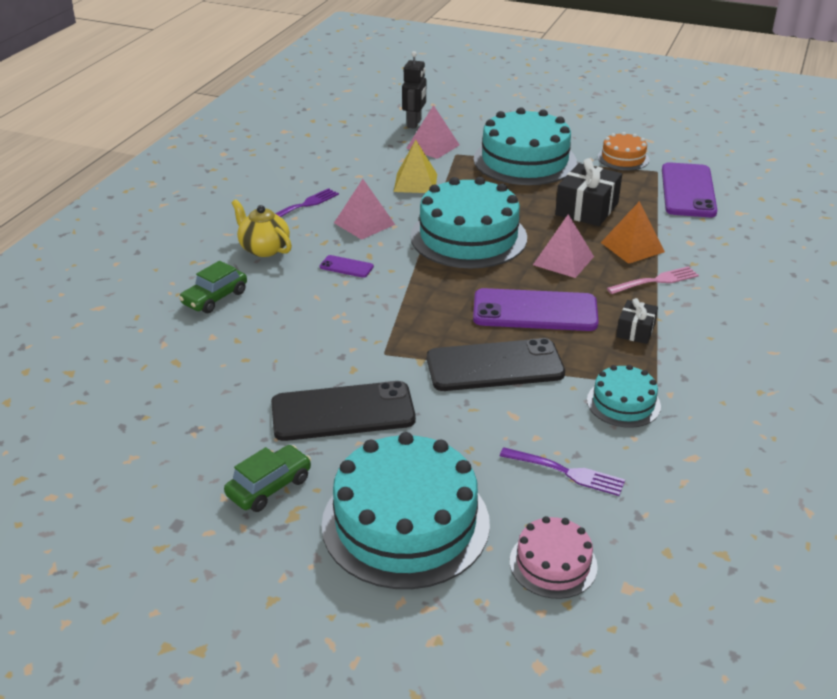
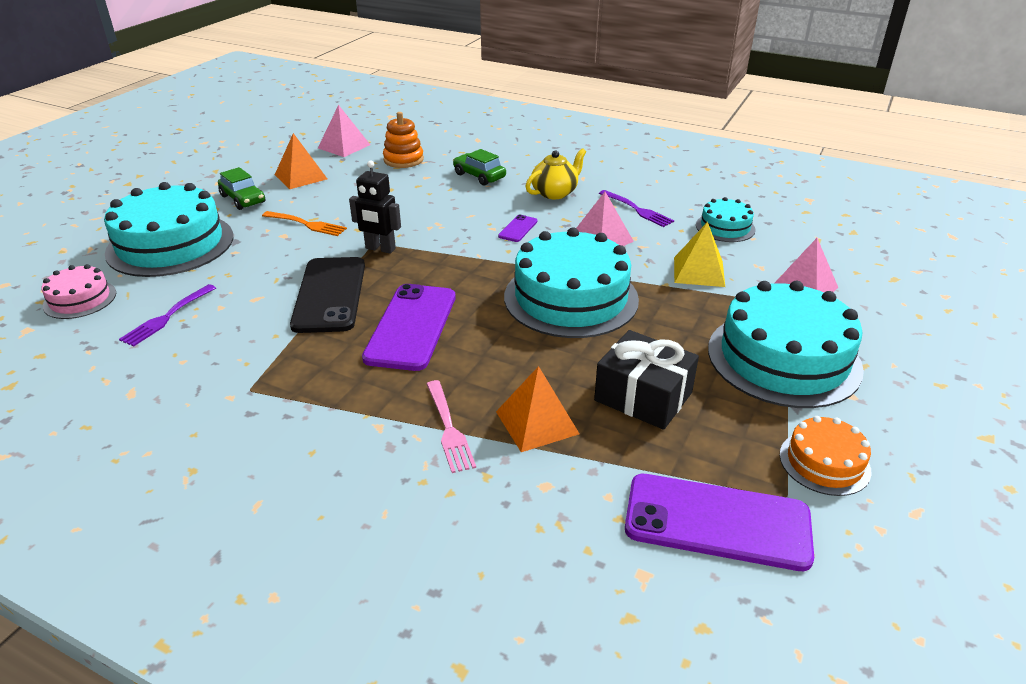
camera: 95 degrees right, 0 degrees up
(154, 360) = (403, 160): none -> orange stacking toy
(197, 445) = (301, 176): none -> orange pyramid
(343, 412) = (306, 224): black phone -> orange fork
(414, 123) = (869, 278): black robot -> black robot (380, 249)
(563, 260) = (510, 358): pink pyramid -> pink pyramid (344, 146)
(623, 403) = (234, 362): turquoise cake -> turquoise cake (725, 227)
(635, 331) = (349, 392): black gift -> none

